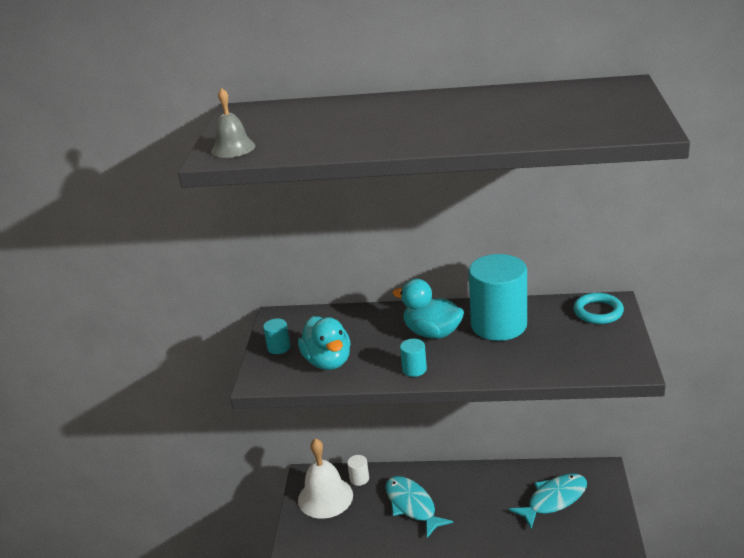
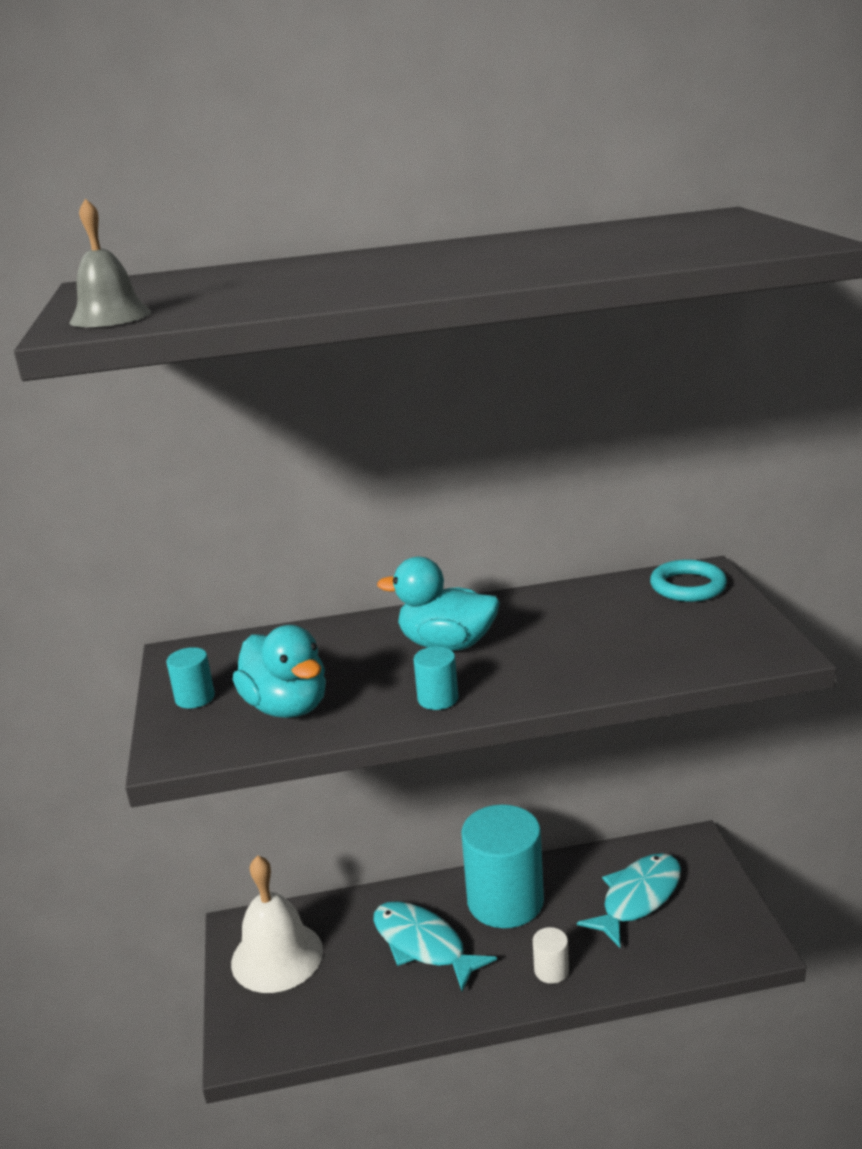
camera: 15 degrees left, 5 degrees down
(359, 478) = (326, 917): white cylinder -> white cylinder (551, 970)
(498, 325) = (547, 621): turquoise cylinder -> turquoise cylinder (505, 901)

